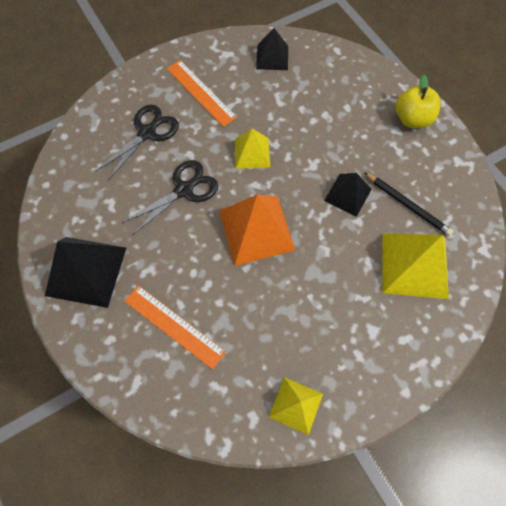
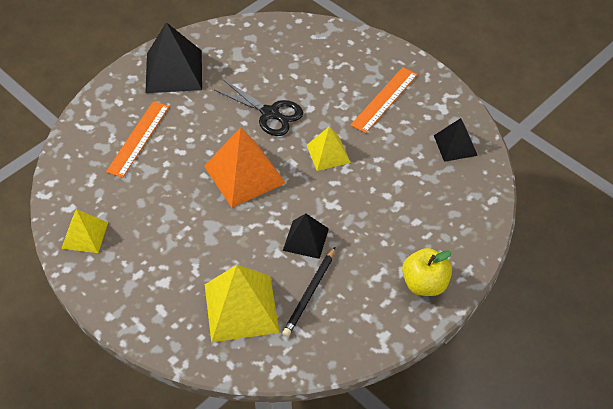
camera: 75 degrees right, 15 degrees down
(147, 132) = (323, 73): black scissors -> none

